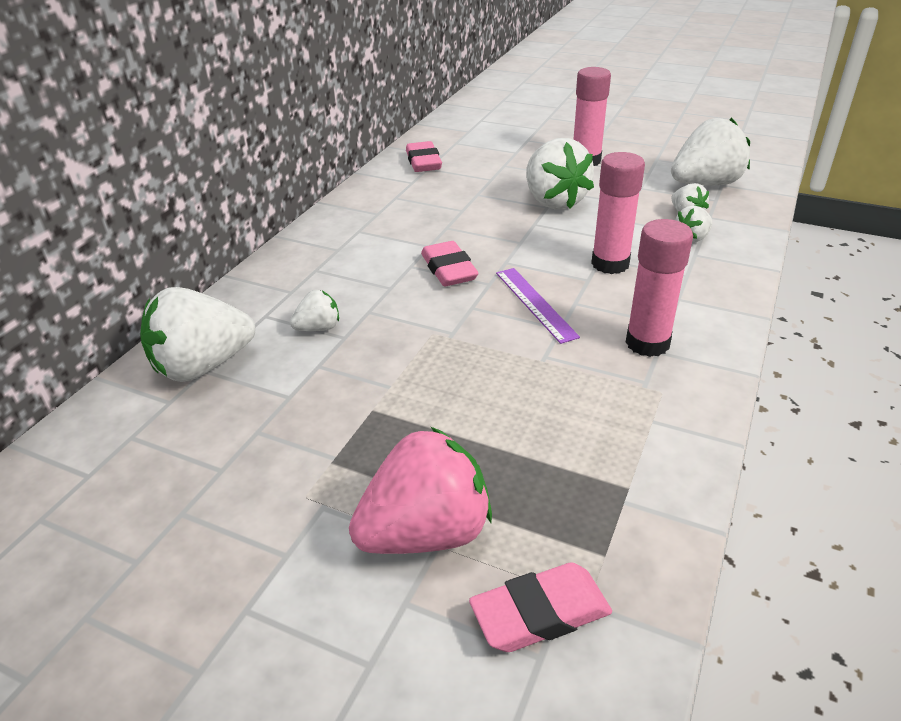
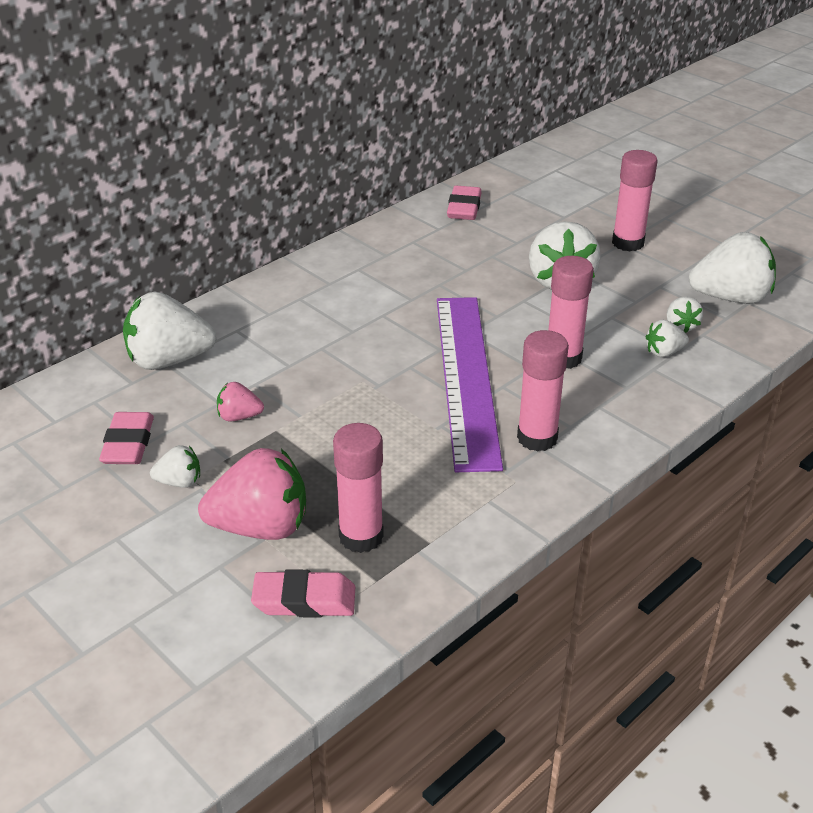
camera: 20 degrees right, 0 degrees up
(318, 328) = (273, 352): white strawberry -> white strawberry (179, 482)
(321, 406) = (239, 417): none -> pink strawberry
(449, 270) = (413, 327): pink eraser -> pink eraser (128, 444)
(535, 303) = (466, 378): purple ruler -> purple ruler, size x2.20
(550, 505) = (361, 536): none -> pink glue stick

